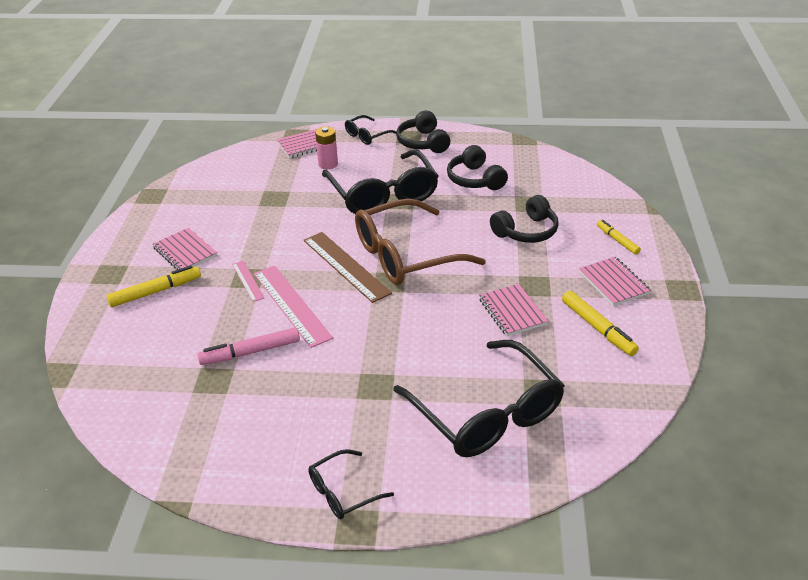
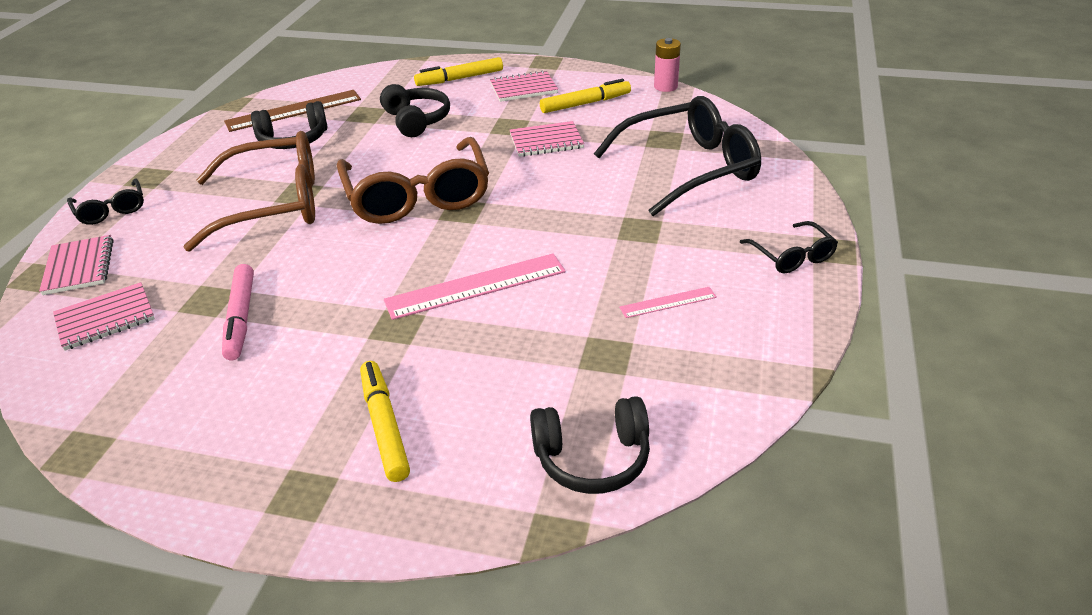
camera: 80 degrees left, 0 degrees up
(185, 252) = (293, 396): pink notebook -> pink notebook (105, 318)
(248, 281) = (404, 325): pink ruler -> pink ruler (668, 302)
(250, 352) = (559, 321): pink marker -> pink marker (241, 318)
(328, 164) = (157, 247): pink battery -> pink battery (665, 86)
(346, 266) = (415, 240): brown ruler -> brown ruler (293, 110)
(383, 194) = (274, 205): black glasses -> brown glasses
(423, 142) = (175, 167): black headphones -> black headphones (592, 457)
(617, 240) = (460, 79): yellow marker -> yellow marker, size x1.54

